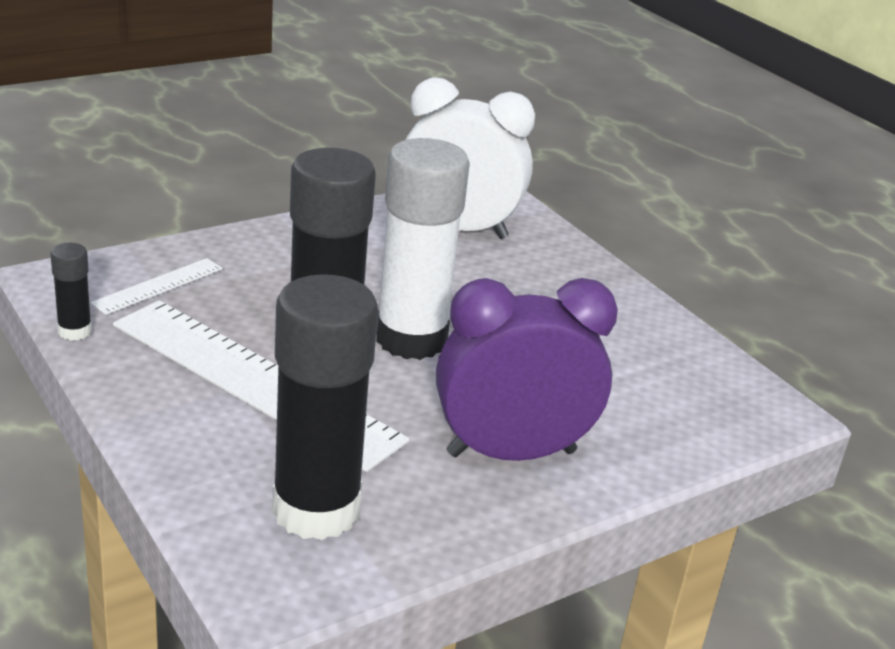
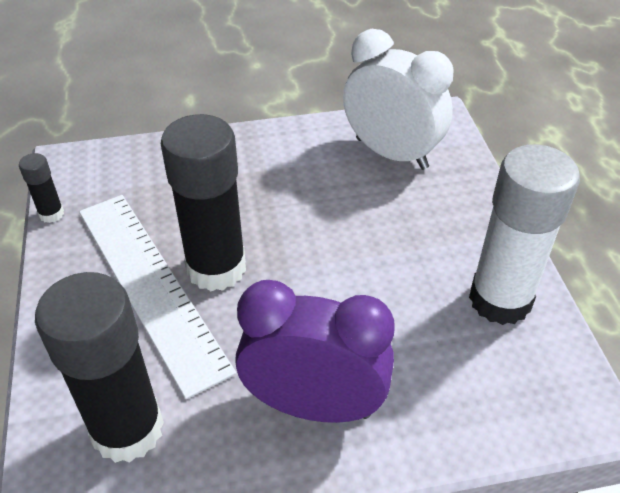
camera: 25 degrees right, 15 degrees up
(158, 286) = (131, 179): white ruler -> none
(411, 339) = (293, 264): white glue stick -> white glue stick (500, 300)

